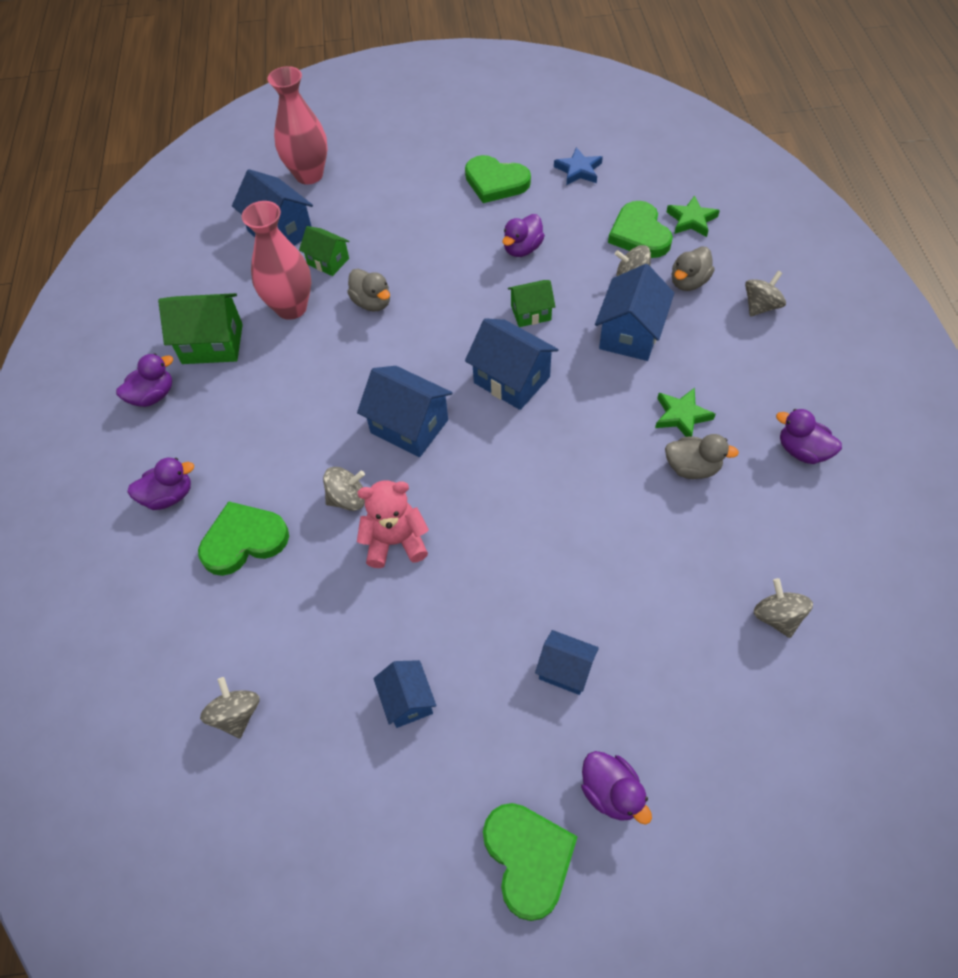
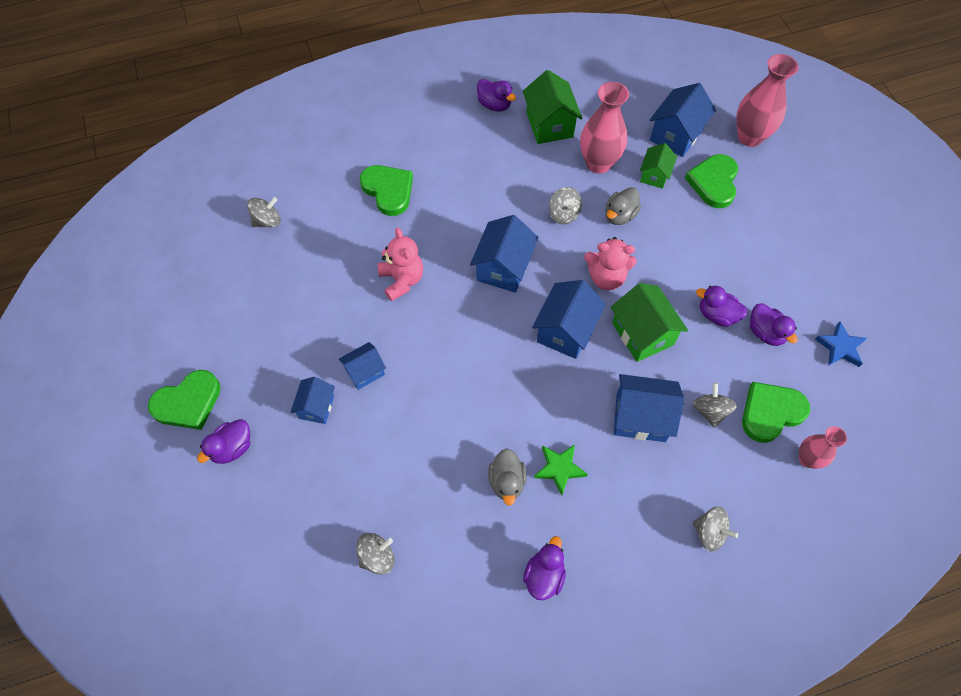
camera: 75 degrees right, 5 degrees up
(169, 496) = (415, 139): purple duck -> purple duck (765, 333)
(347, 499) = (432, 243): grey spinning top -> grey spinning top (563, 214)
(408, 700) = (285, 313): blue house -> blue house (365, 372)
(451, 330) = (606, 277): none -> pink teddy bear
(495, 182) = (795, 279): green heart -> green heart (713, 182)
(531, 313) = (642, 333): green house -> green house, size x1.64
(688, 282) = (720, 463): grey duck -> none
(691, 220) = (807, 459): green star -> pink vase

